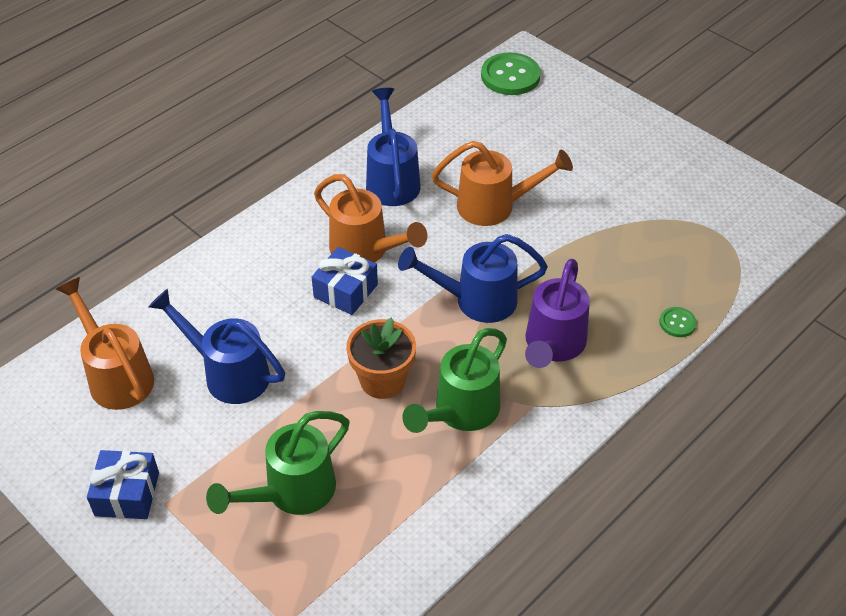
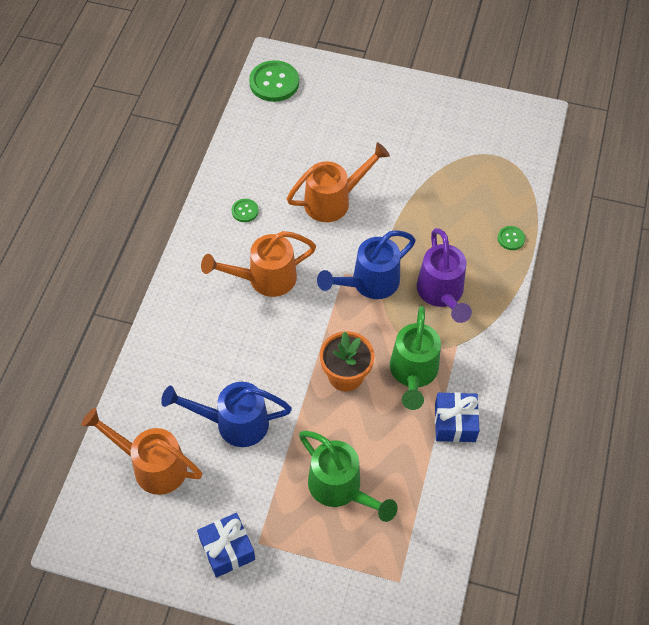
camera: 30 degrees left, 10 degrees up
(292, 492) = (340, 488): green watering can -> green watering can turned 60 degrees counterclockwise
(345, 291) = (272, 318): blue gift -> blue gift (455, 423)
(365, 250) = (265, 279): orange watering can -> orange watering can turned 150 degrees clockwise
(392, 180) = (245, 211): blue watering can -> green button

